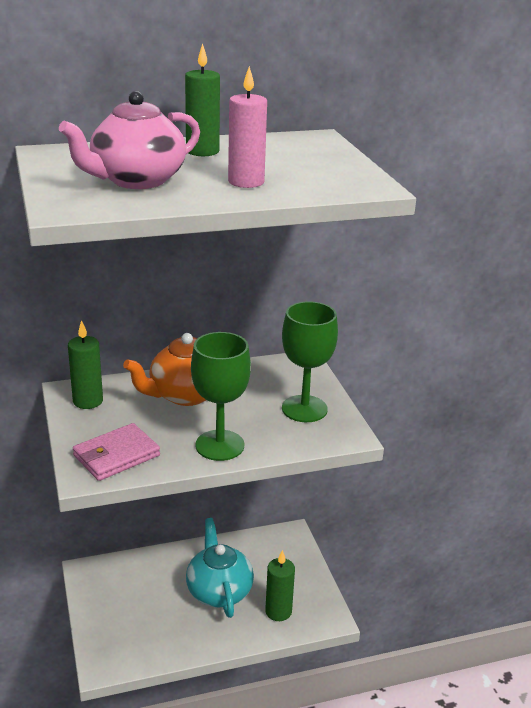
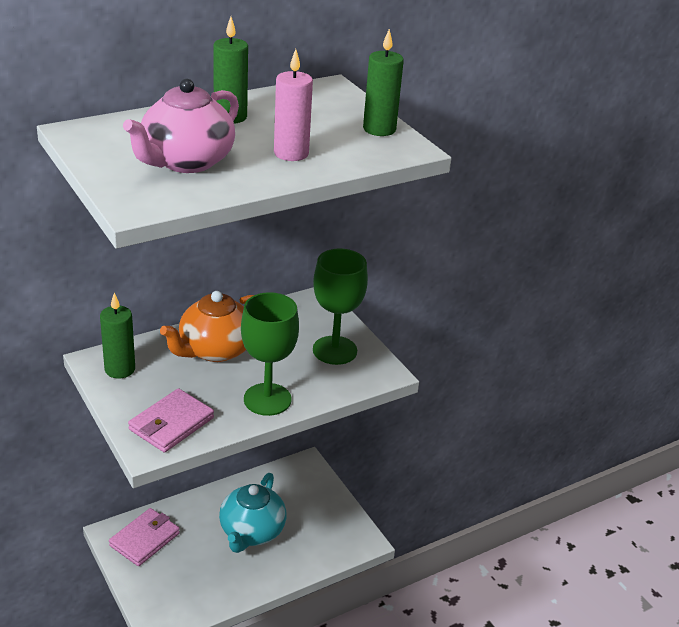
camera: 15 degrees left, 5 degrees up
(114, 582) = (144, 539): none -> pink wallet
(219, 591) = (251, 532): turquoise teapot -> turquoise teapot turned 135 degrees counterclockwise
(278, 611) = (314, 543): green candle -> green candle (379, 129)

